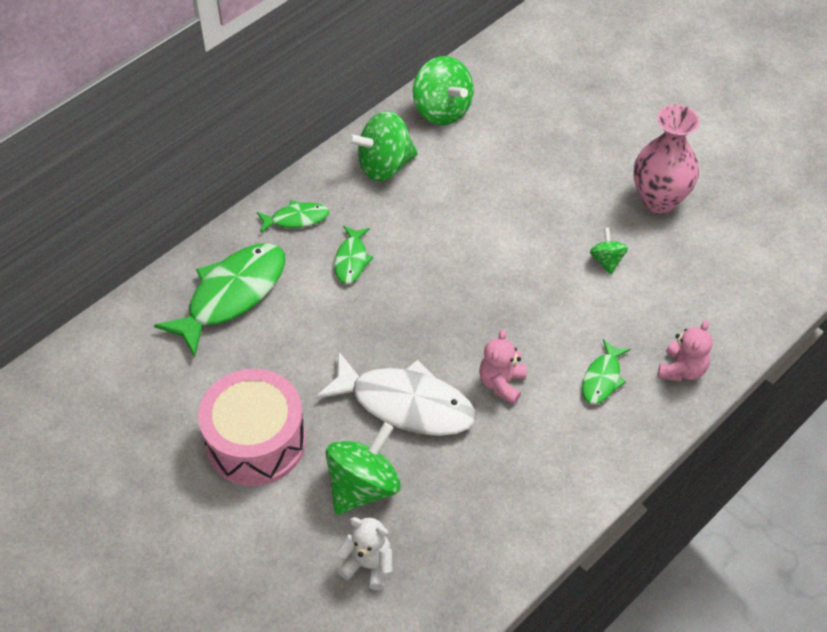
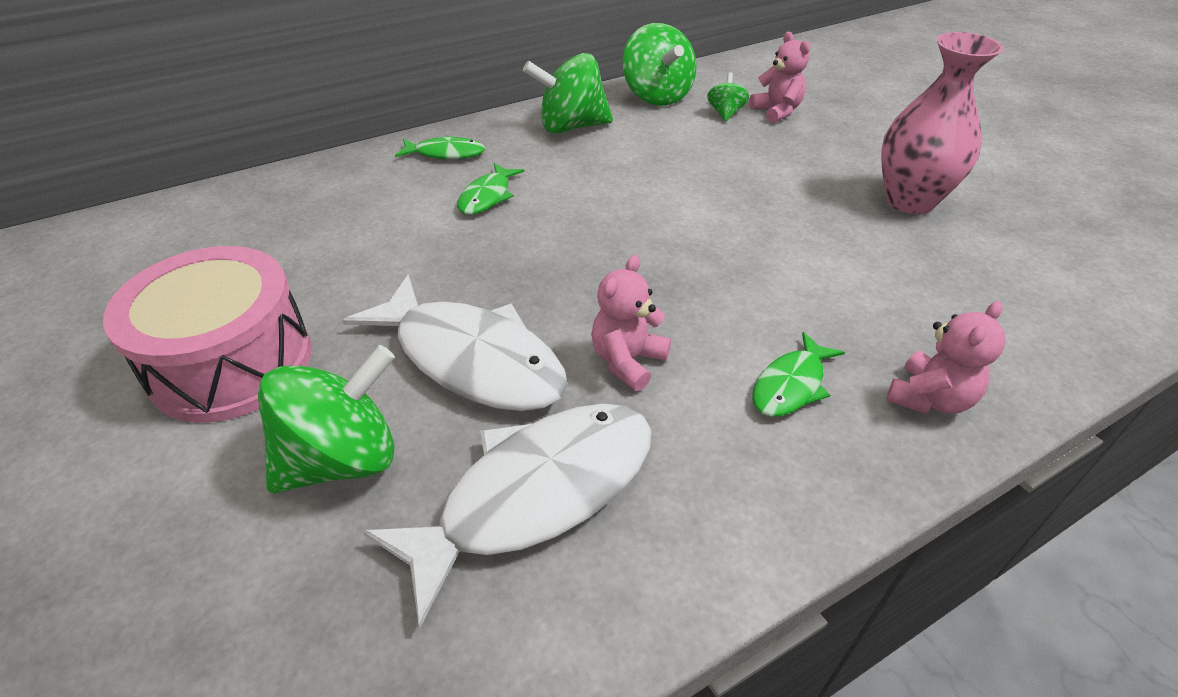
camera: 15 degrees right, 10 degrees down
(232, 295) = (324, 205): green fish -> none
(368, 565) = (269, 596): white teddy bear -> none
(480, 480) = (536, 494): none -> white fish
(546, 112) = (776, 112): none -> pink teddy bear
(606, 260) = (826, 248): green spinning top -> green spinning top (725, 113)

